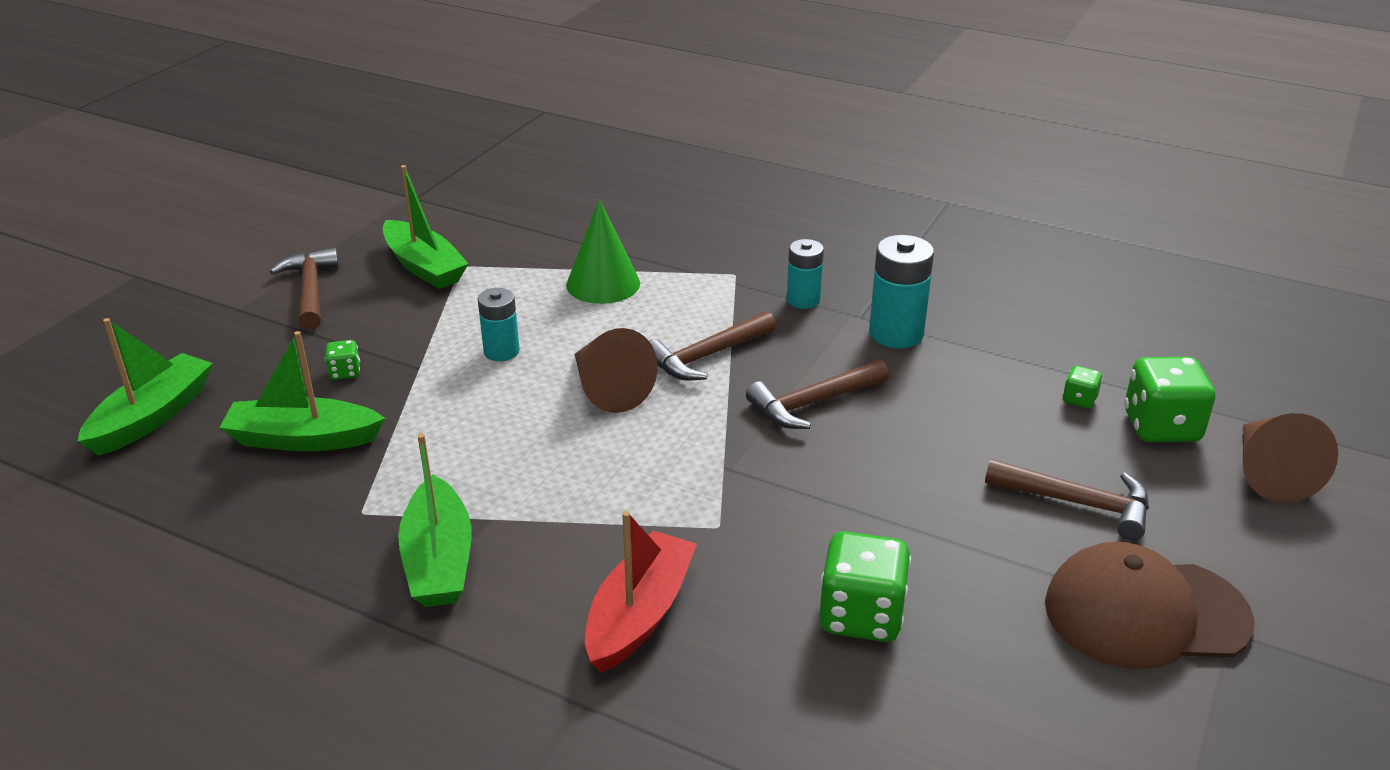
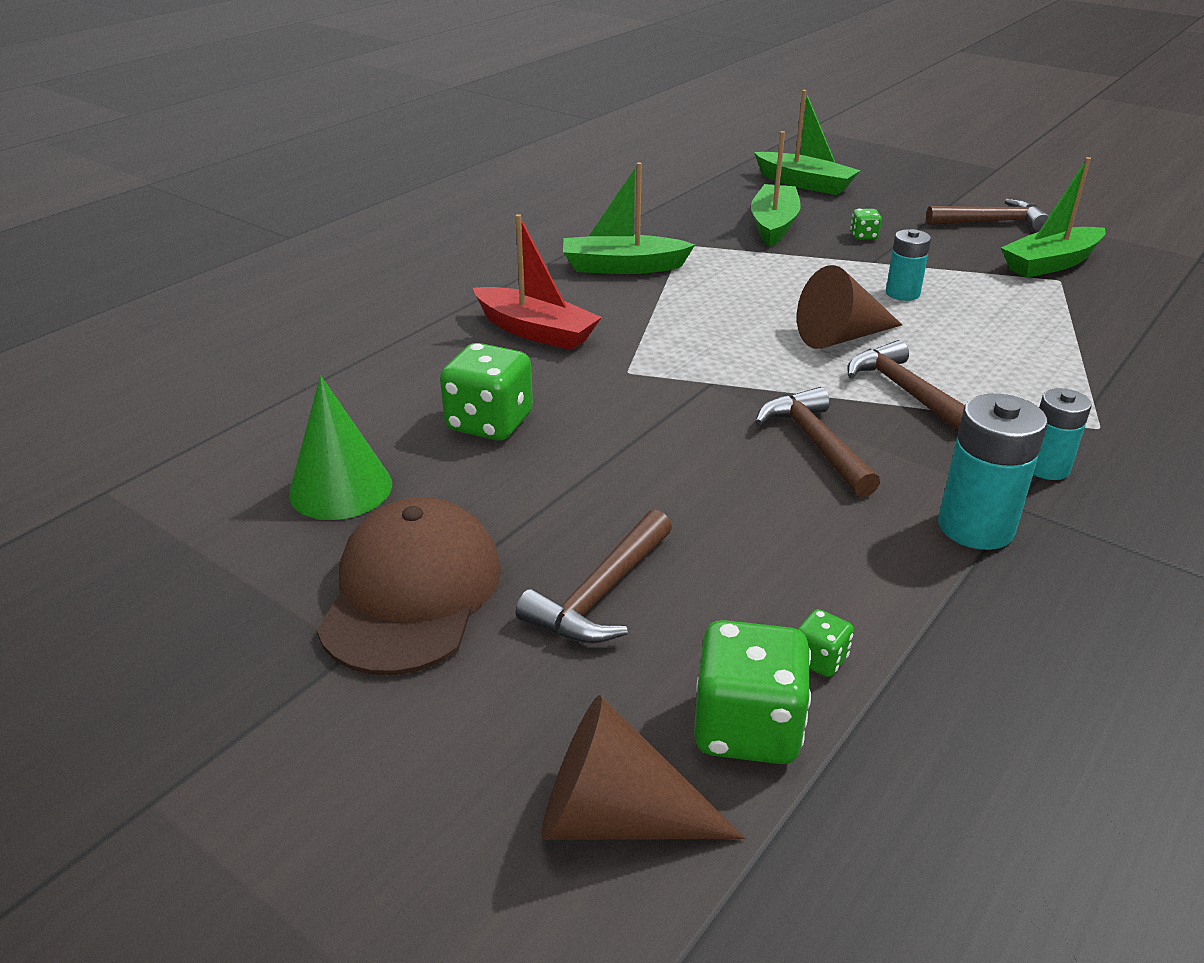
camera: 100 degrees right, 0 degrees up
(603, 284) = (1046, 346): green cone -> green cone (340, 488)

